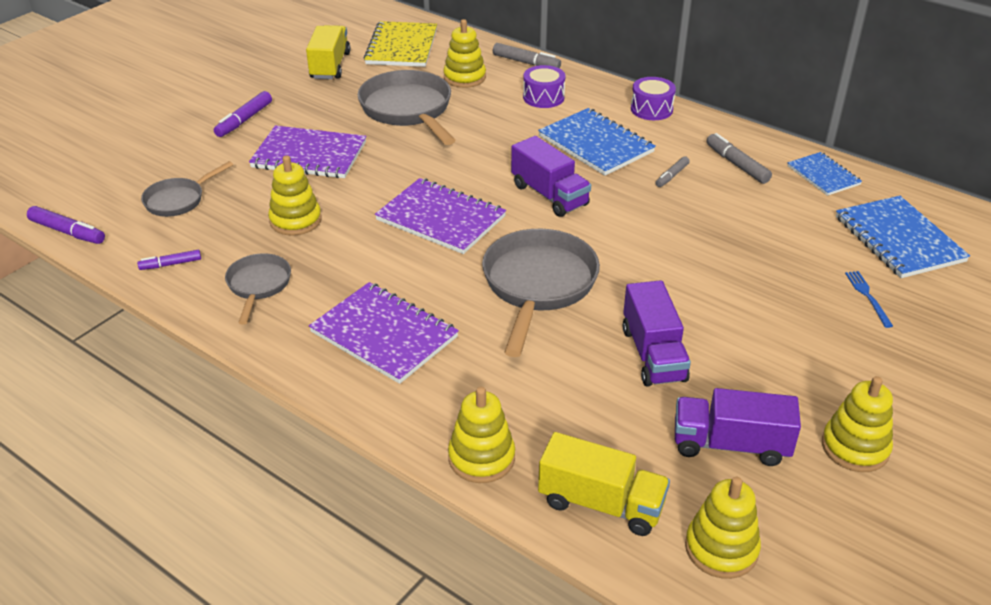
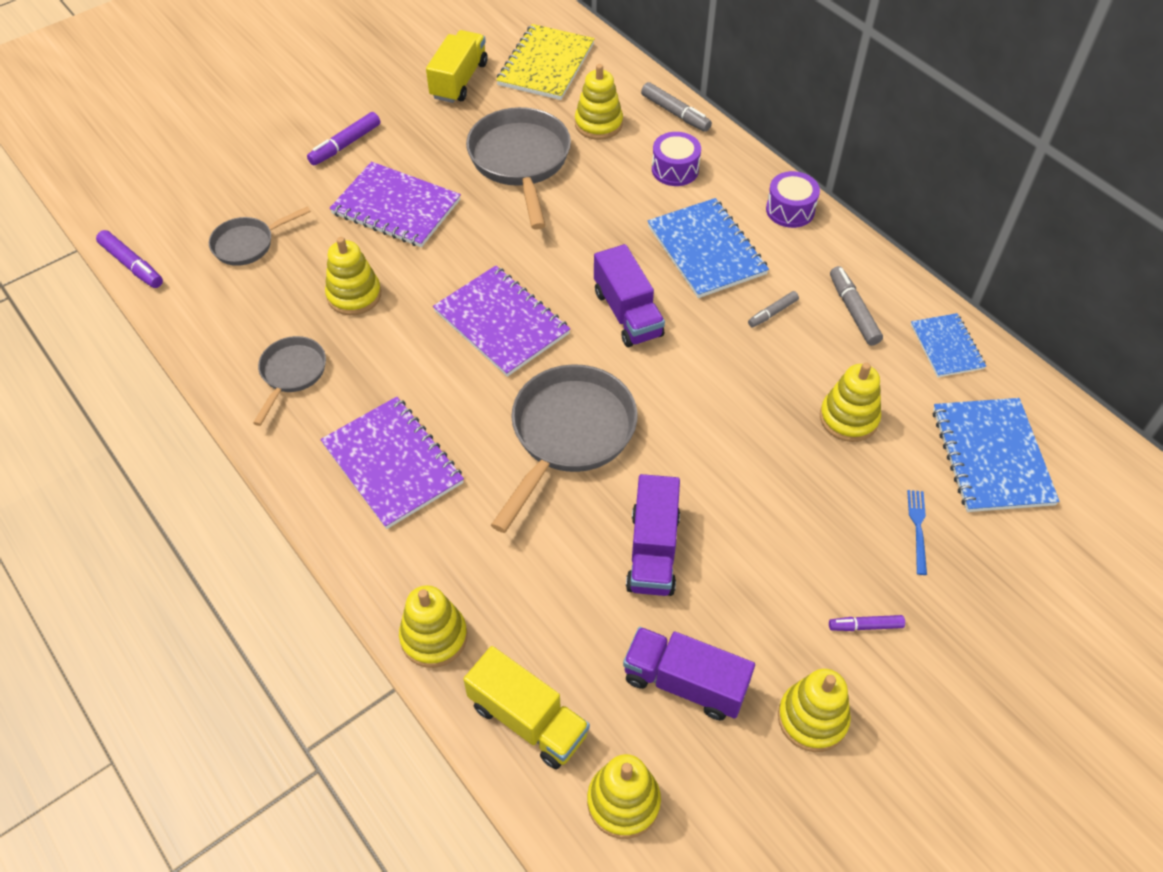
camera: 15 degrees right, 15 degrees up
(170, 264) = (217, 328): purple marker -> purple marker (865, 626)
(771, 234) = (848, 418): none -> yellow stacking toy

